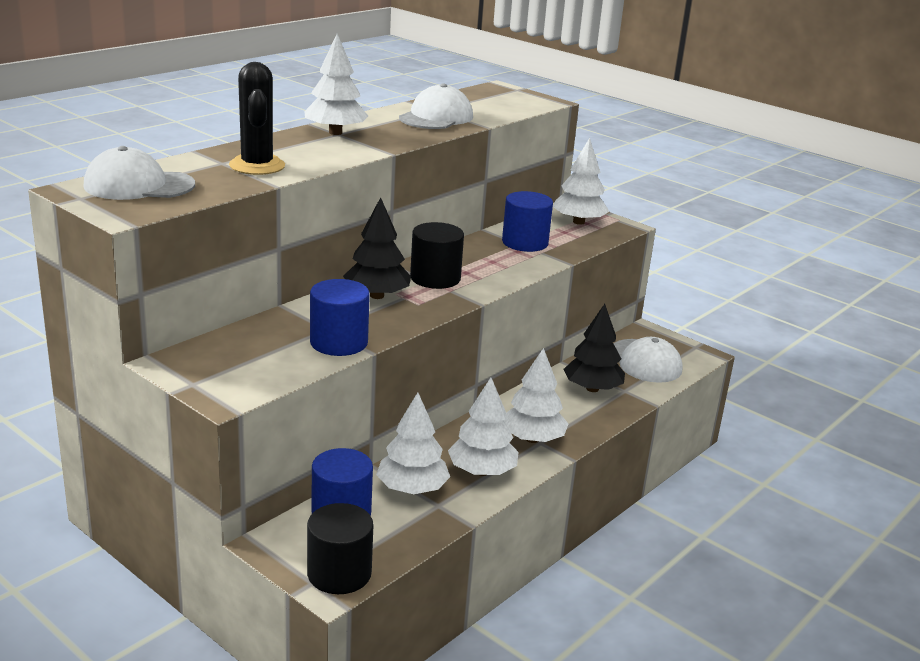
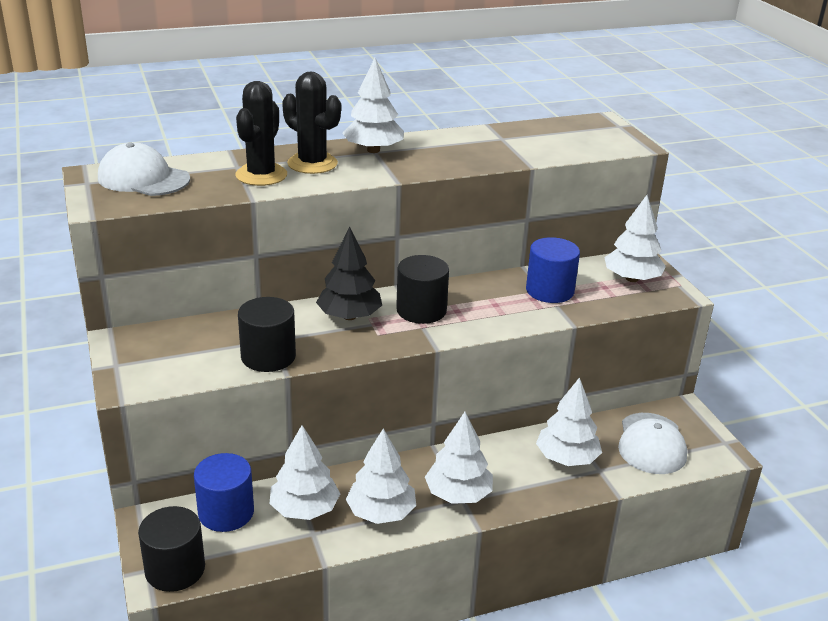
camera: 30 degrees right, 5 degrees up
(293, 150) = (312, 163): none -> black cactus
(339, 342) = (268, 356): blue cylinder -> black cylinder
(436, 117) = (491, 147): white cap -> none
(592, 388) = (567, 458): black tree -> white tree

